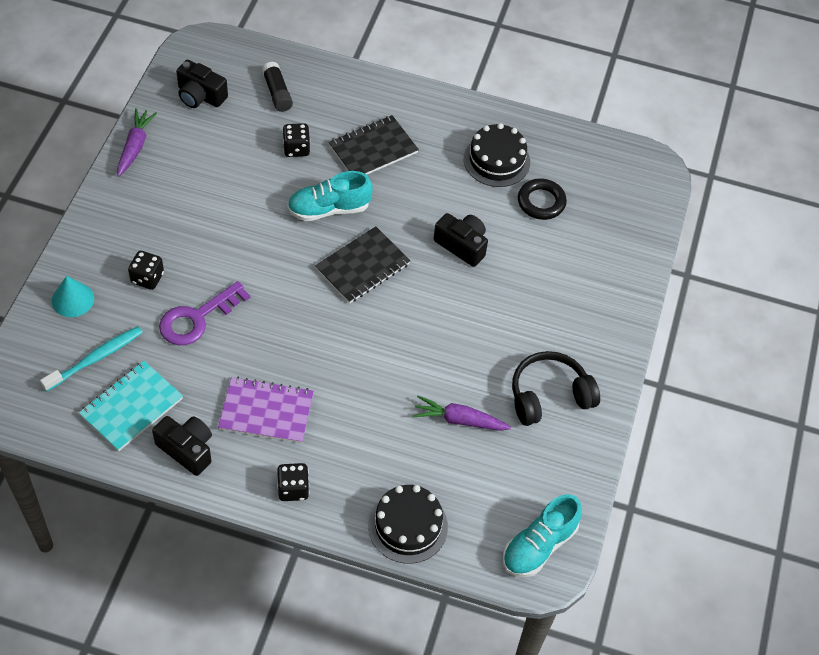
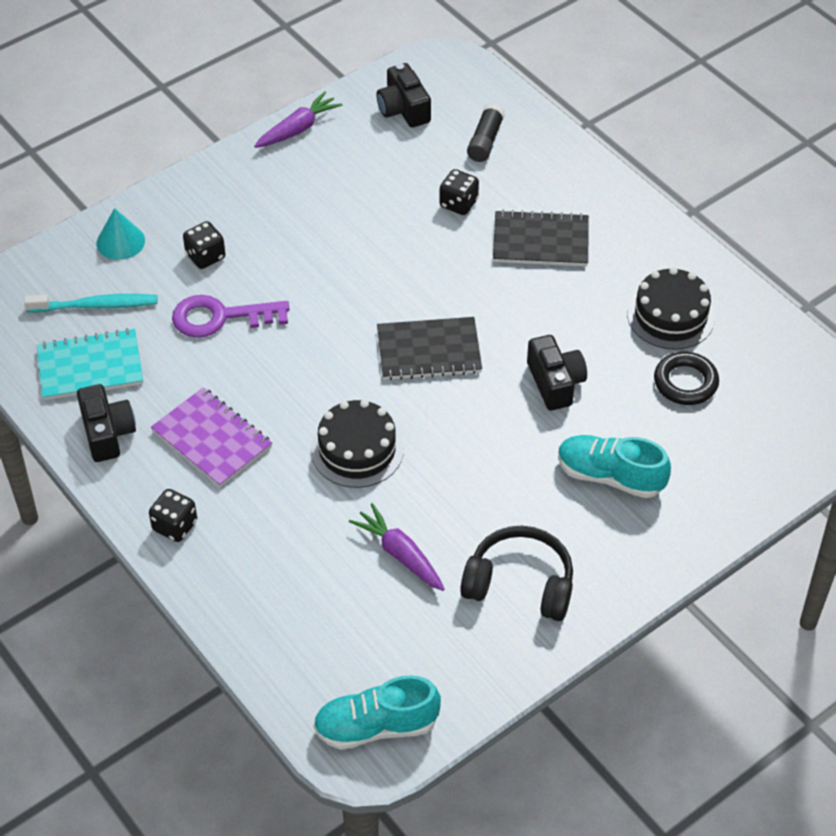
camera: 40 degrees right, 5 degrees down
(329, 209) = (442, 278): turquoise shoe -> turquoise shoe (610, 476)
(408, 526) = (256, 626): black cake -> black cake (357, 450)

